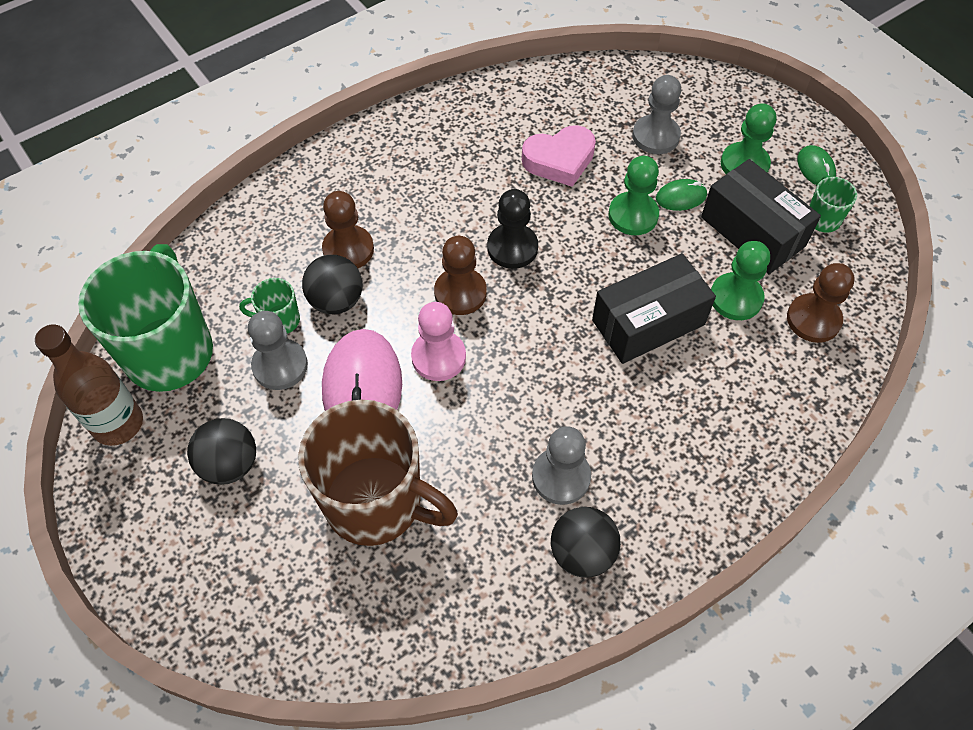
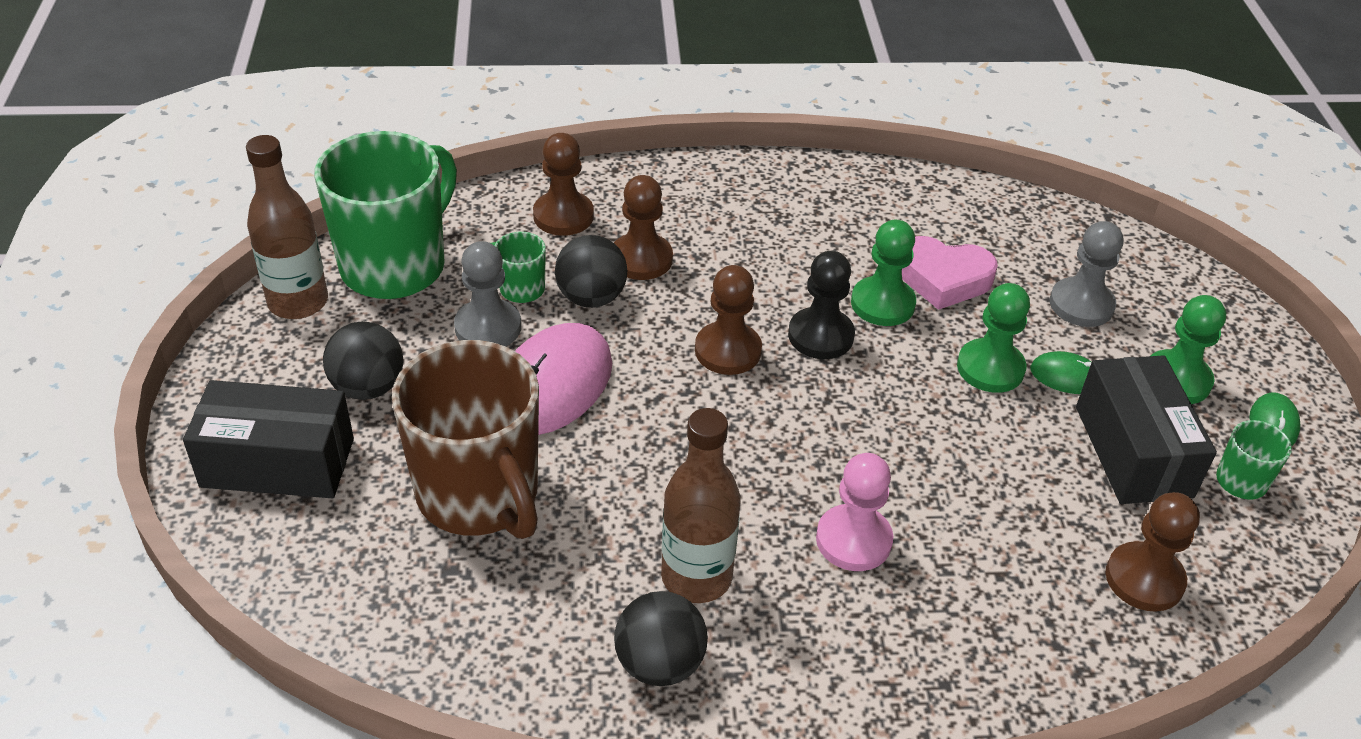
camera: 30 degrees right, 15 degrees down
(265, 242) = (563, 216): none -> brown pawn
(438, 357) = (655, 397): pink pawn -> pink pawn (853, 540)
(561, 477) = (696, 577): grey pawn -> brown bottle
(648, 322) = (924, 480): black box -> black box (278, 463)
(735, 298) = (1056, 508): green pawn -> green pawn (882, 304)

